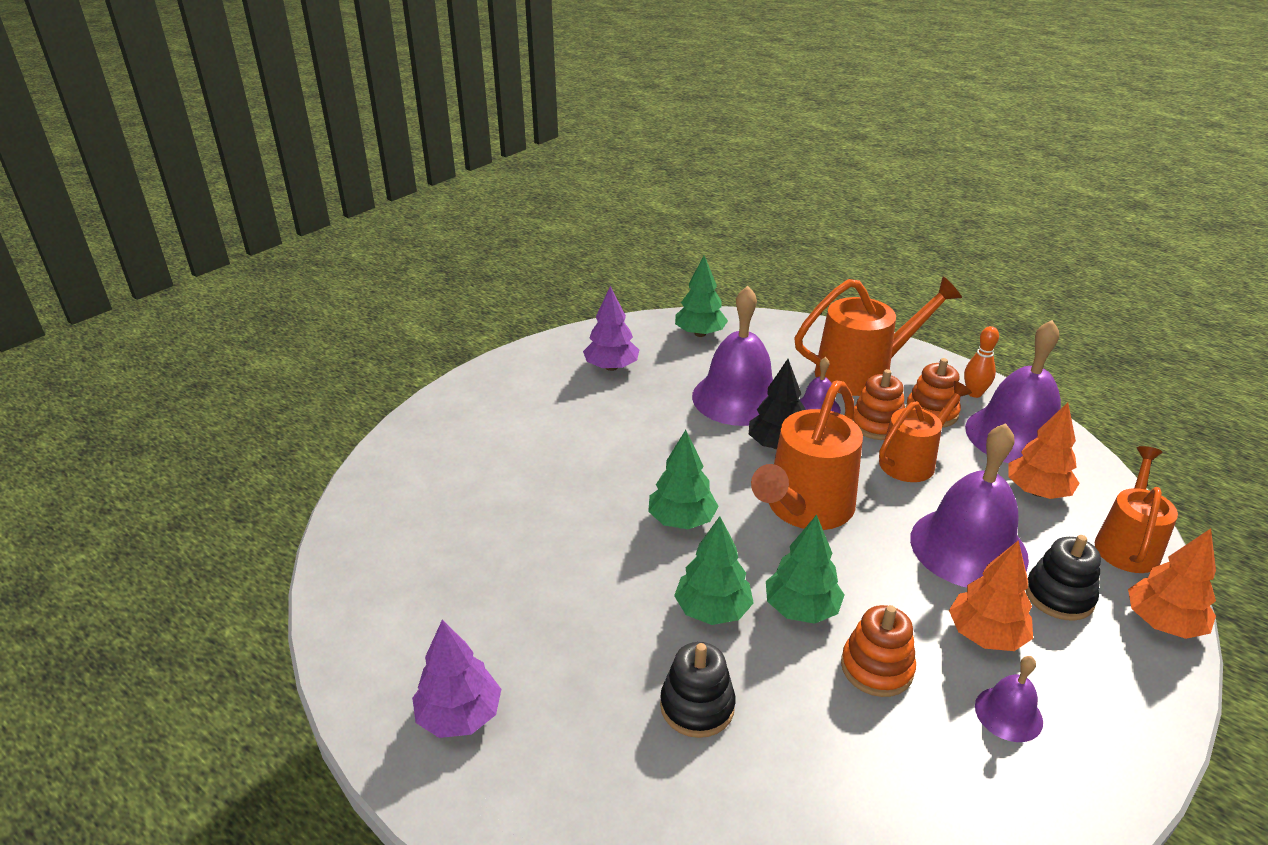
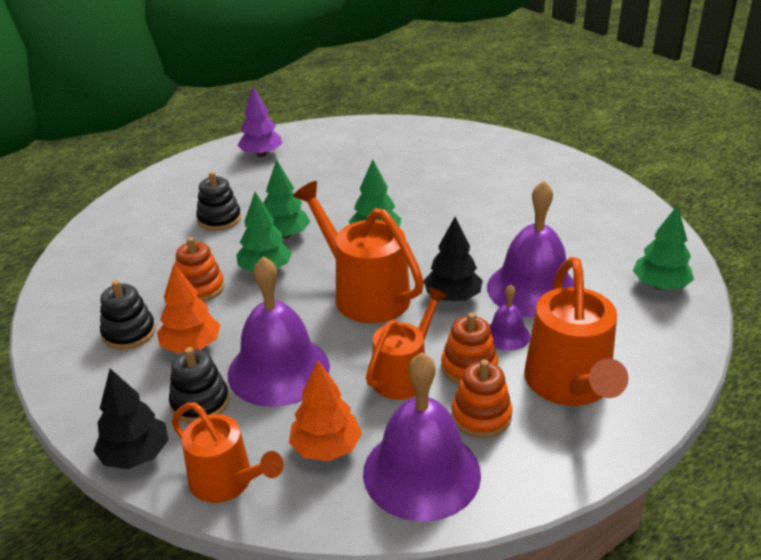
camera: 105 degrees right, 0 degrees up
(611, 367) = (594, 227): purple tree -> none
(912, 461) = (404, 374): orange watering can -> orange watering can turned 120 degrees counterclockwise
(974, 393) = (514, 469): orange bowling pin -> none
(1008, 713) = (129, 333): purple bell -> black stacking toy
(1163, 623) = (136, 455): orange tree -> black tree

